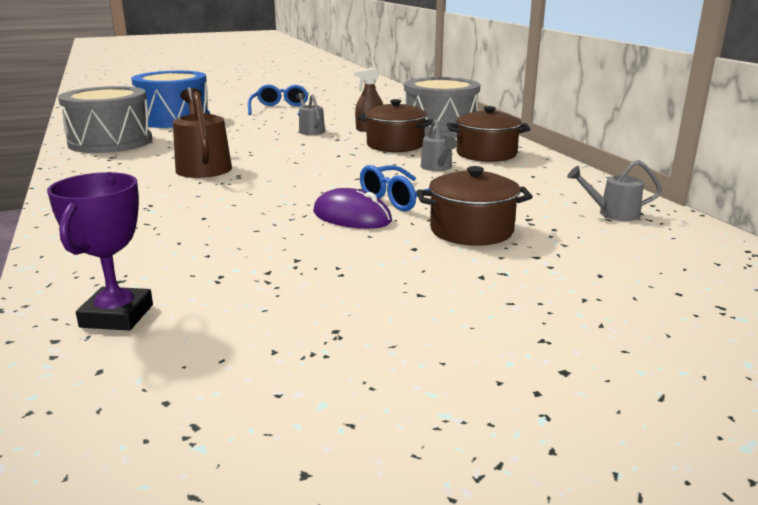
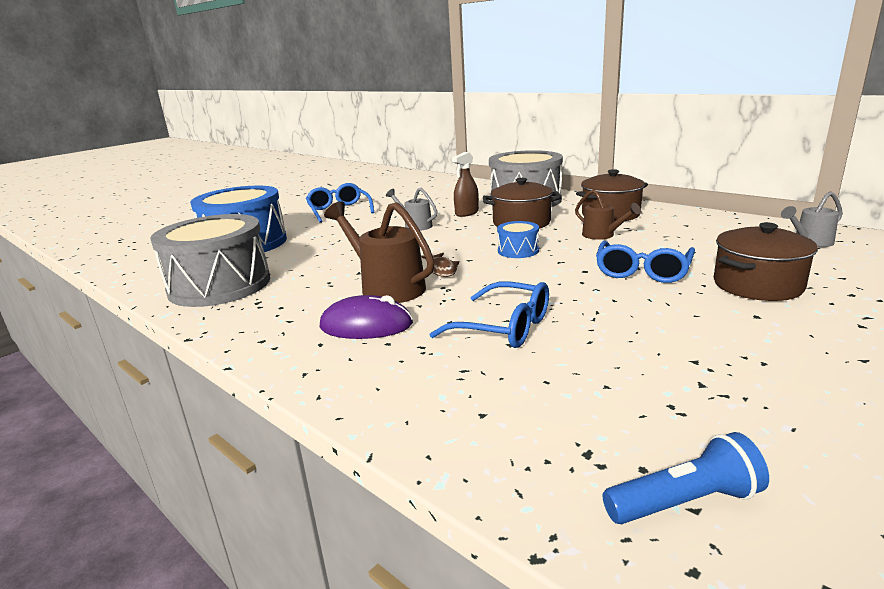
camera: 25 degrees left, 0 degrees up
(117, 316) = (684, 502): purple trophy -> blue flashlight
(221, 208) = (504, 327): none -> blue glasses
(262, 164) = (441, 269): none -> brown fish
(344, 164) = (518, 250): none -> blue drum
(352, 217) = (640, 301): purple mouse -> purple mouse (366, 325)
(437, 168) = (602, 235): grey watering can -> brown watering can

